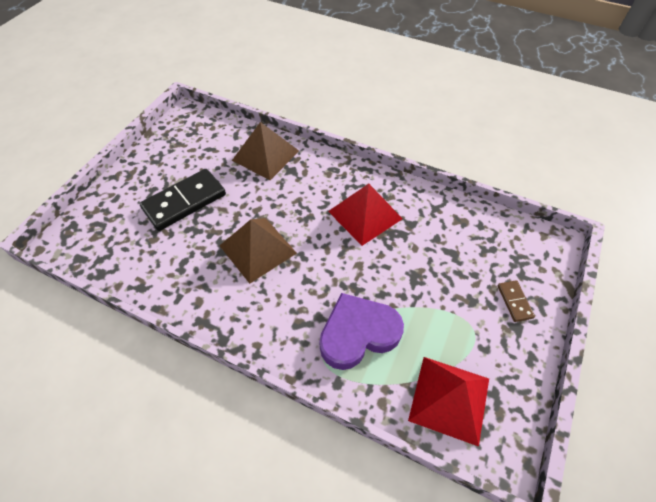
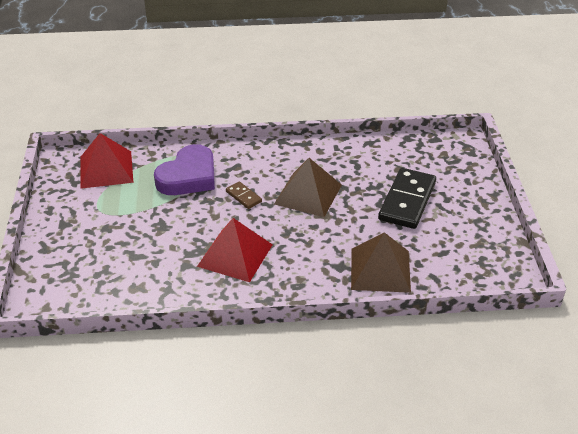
camera: 150 degrees right, 15 degrees down
(514, 302) = (68, 240): brown domino -> brown domino (243, 196)

